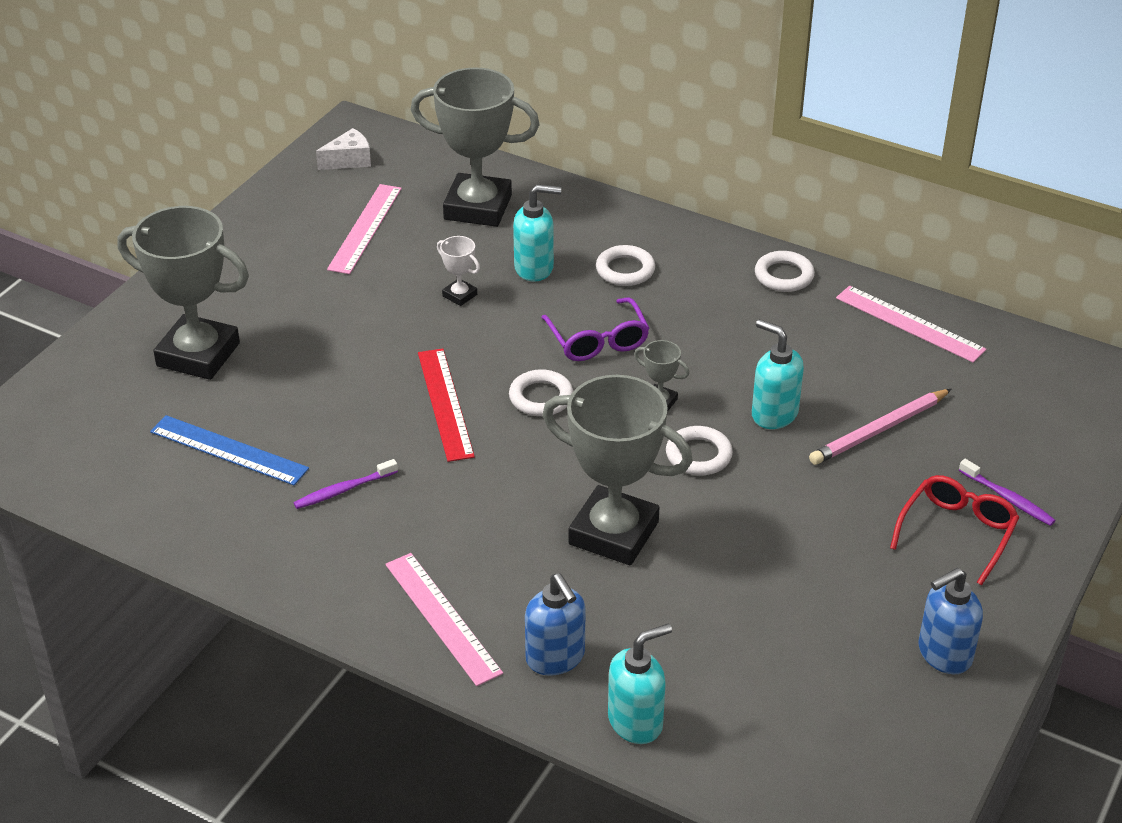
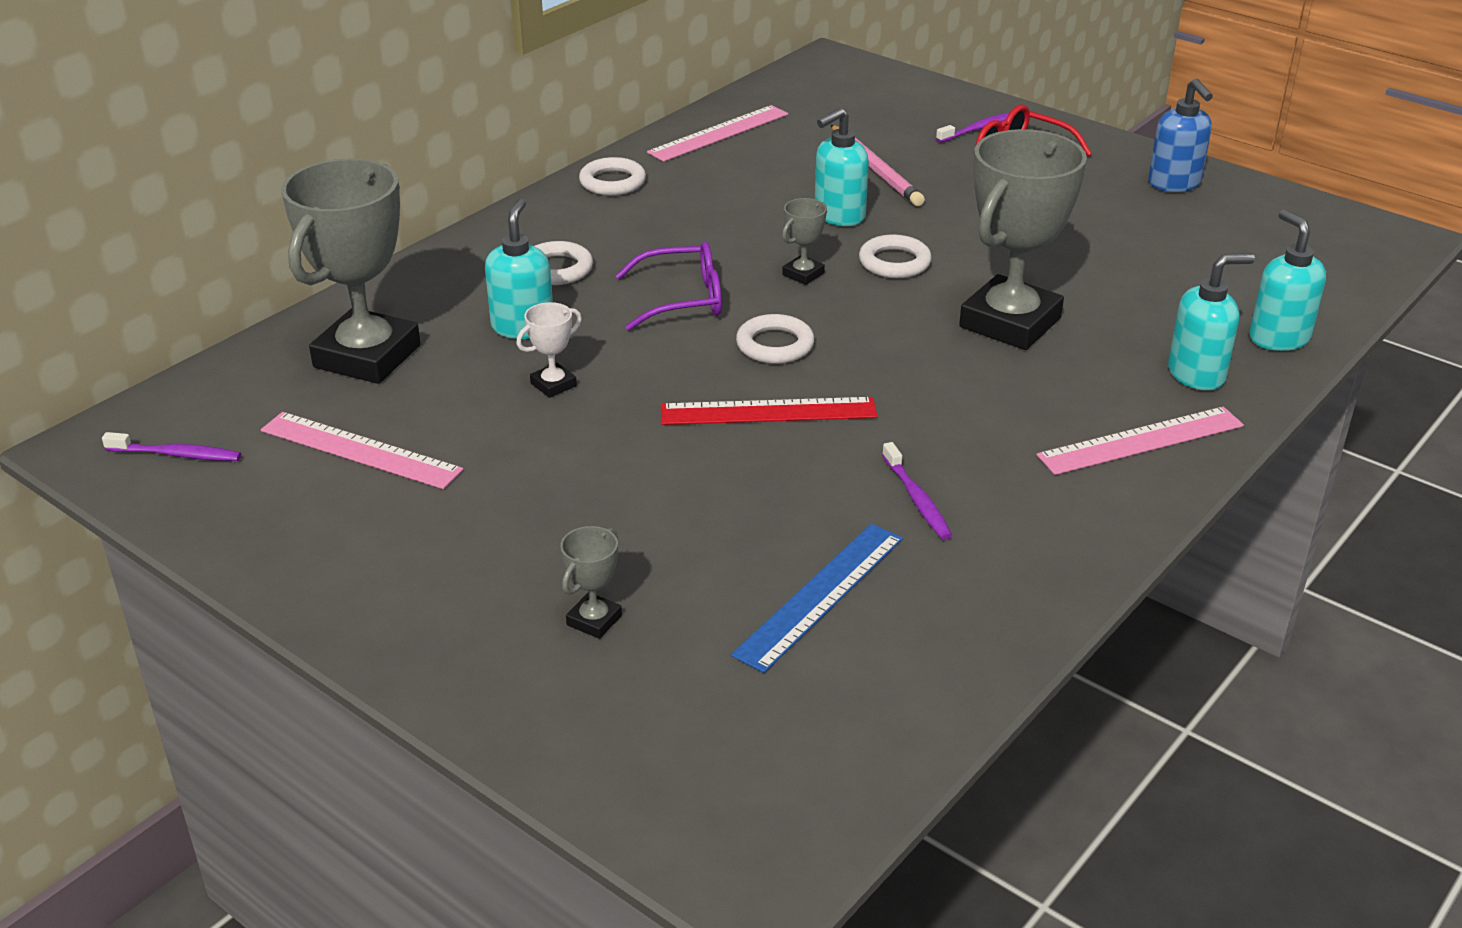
camera: 80 degrees left, 5 degrees down
(198, 355) = (594, 620): grey trophy -> grey trophy, size x0.42
(349, 160) = (176, 454): white cheese -> purple toothbrush
(555, 658) = (1197, 374): blue soap dispenser -> turquoise soap dispenser

